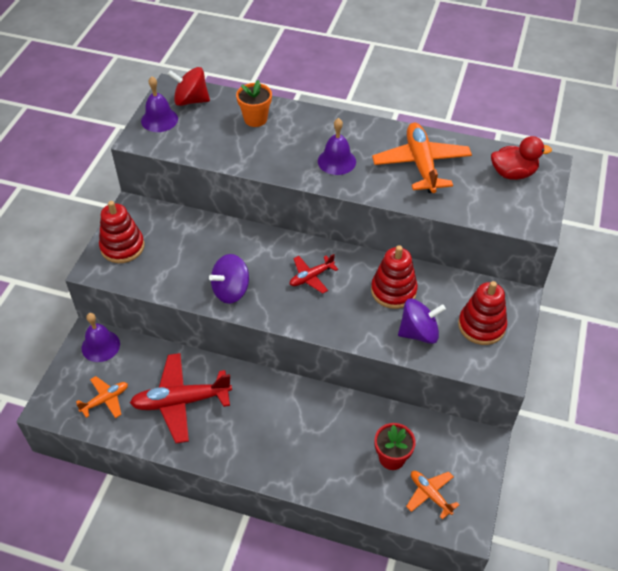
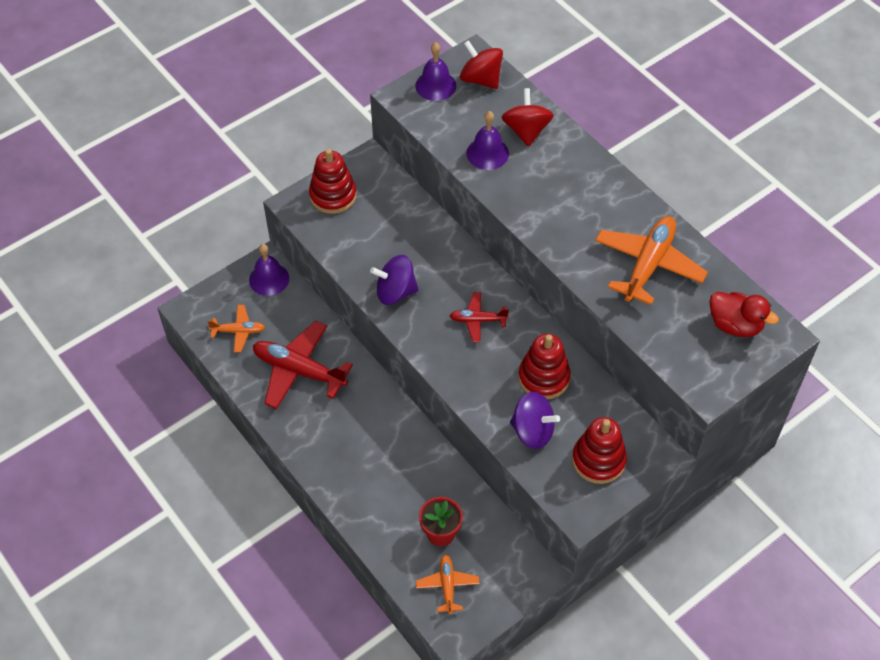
camera: 35 degrees right, 5 degrees up
(255, 119) = (526, 131): orange flower pot -> red spinning top
(336, 161) = (567, 217): purple bell -> purple bell (487, 153)

